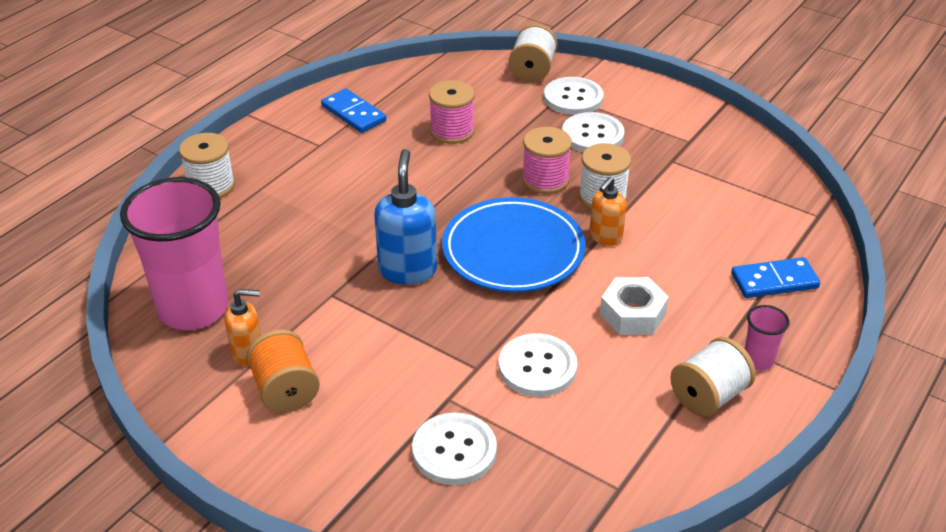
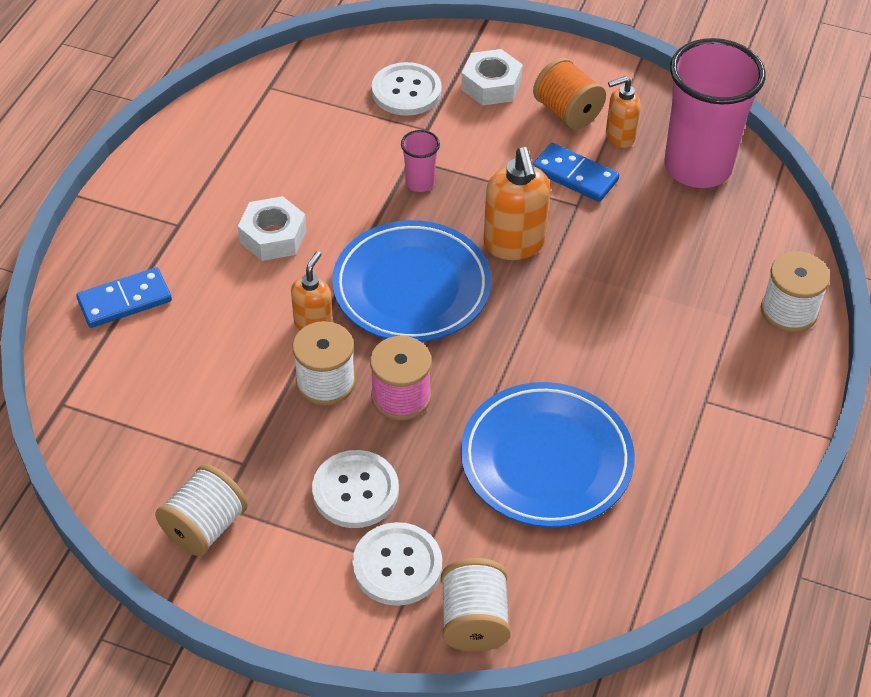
camera: 165 degrees right, 10 degrees up
(352, 440) = (491, 85): none -> white nut
(353, 113) = (692, 467): blue domino -> blue domino (574, 175)
(407, 270) = (514, 244): blue soap dispenser -> orange soap dispenser
(452, 131) = (546, 460): pink spool -> blue plate
(537, 367) = (355, 168): white button -> none
(708, 396) = (197, 169): white spool -> white spool (205, 527)
(758, 360) = (149, 210): pink cup -> pink cup (420, 183)

